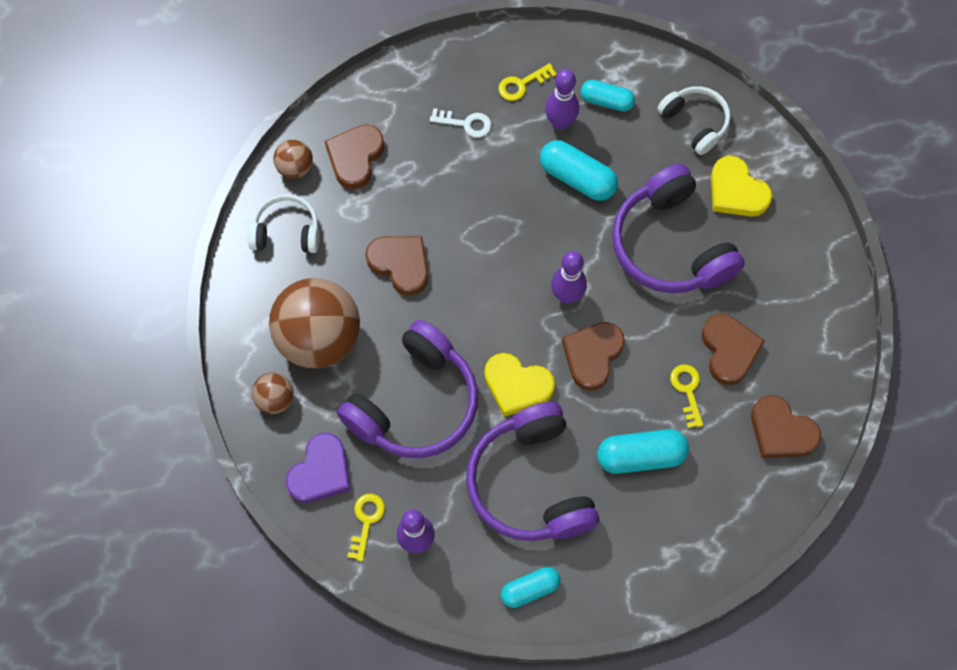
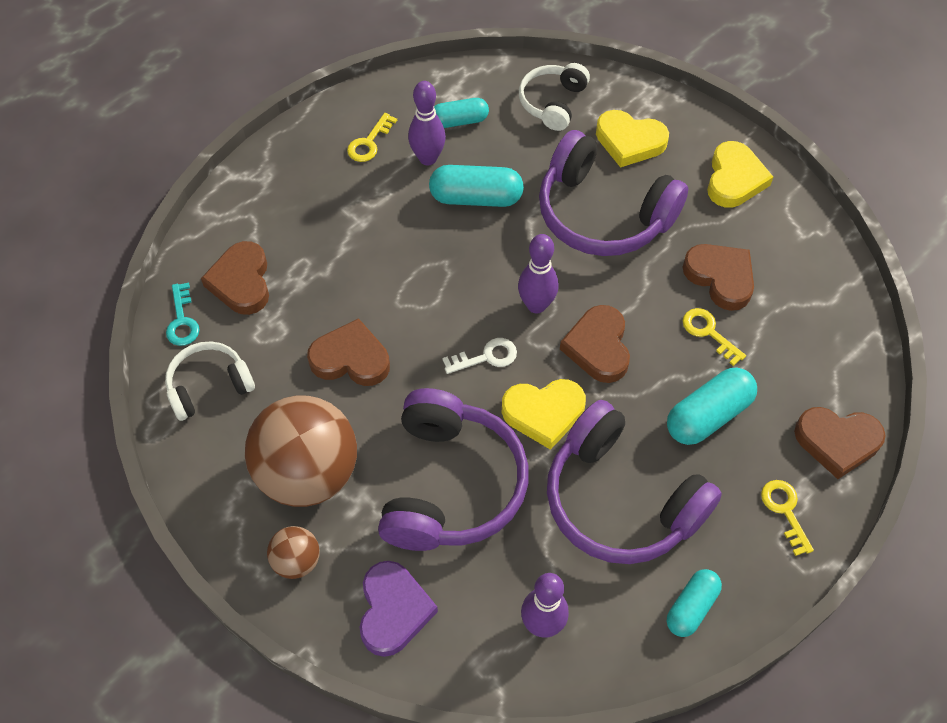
camera: 30 degrees left, 10 degrees down
(295, 167) = (182, 320): brown ball -> turquoise key
(366, 521) = (475, 635): yellow key -> yellow key (784, 511)
(466, 123) = (336, 200): white key -> white key (486, 357)
(695, 122) = (552, 102): white headphones -> white headphones turned 90 degrees counterclockwise
(781, 431) = (818, 324): brown heart -> brown heart (837, 442)
(801, 271) = (734, 179): none -> yellow heart

